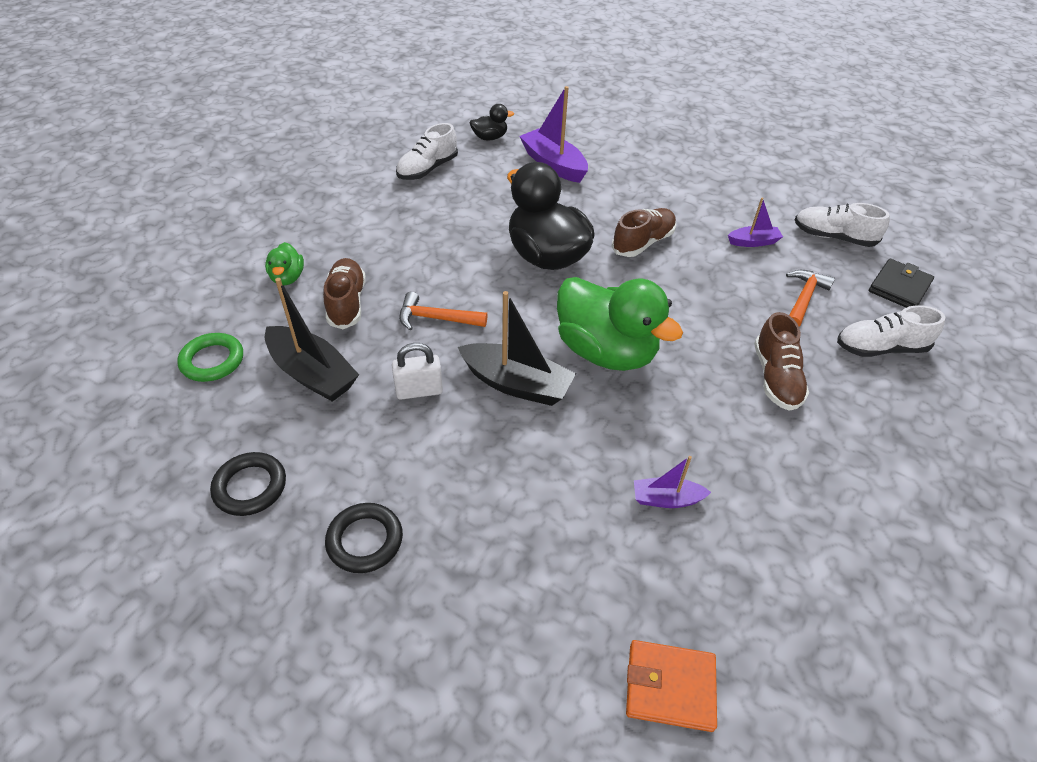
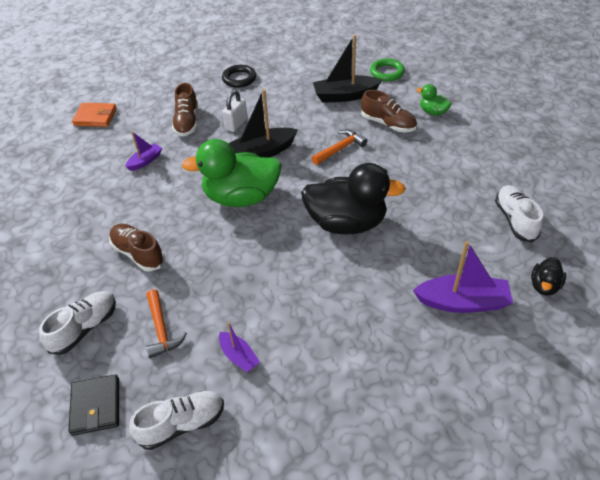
camera: 135 degrees right, 0 degrees up
(250, 487) = (298, 62): black ring -> none
(419, 391) = (295, 121): white padlock -> white padlock (236, 124)
(643, 243) = (309, 284): brown shoe -> brown shoe (187, 122)
(670, 687) = (95, 117): orange wallet -> orange wallet turned 45 degrees clockwise
(753, 242) = (238, 356): purple boat -> purple boat turned 75 degrees counterclockwise

